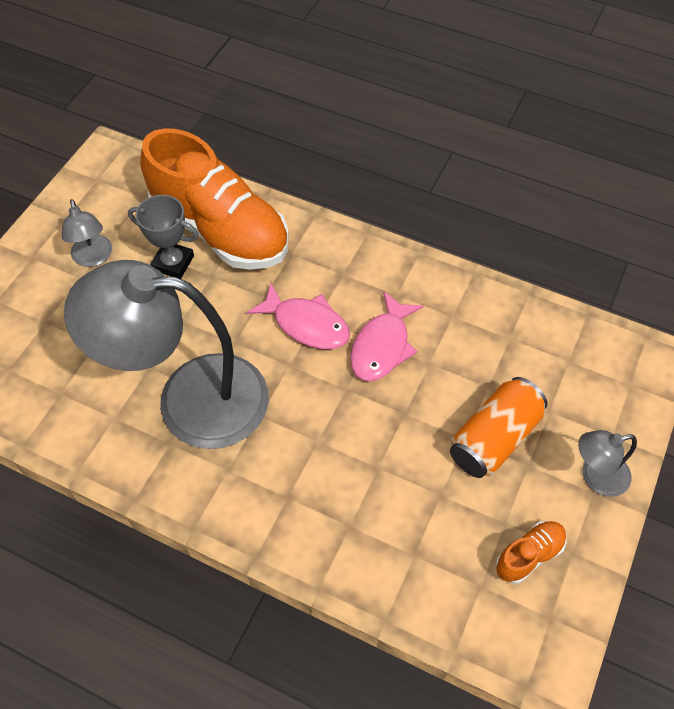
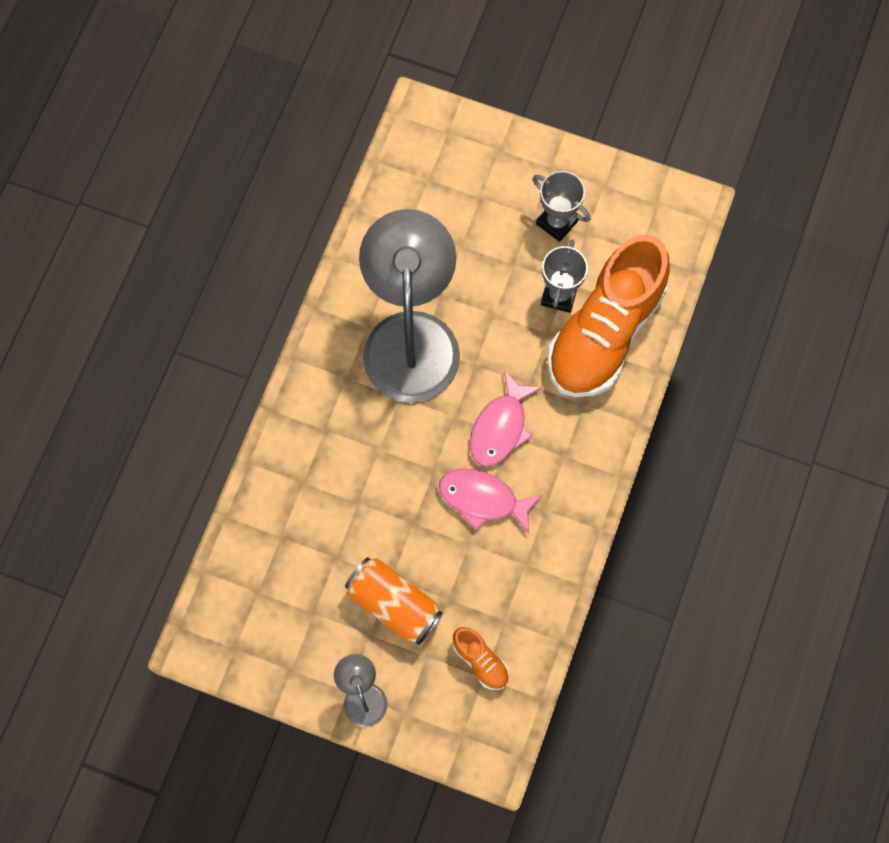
camera: 85 degrees right, 15 degrees up
(93, 258) = (557, 222): grey lamp -> grey trophy
(529, 555) = (286, 632): orange shoe -> orange shoe (480, 661)

